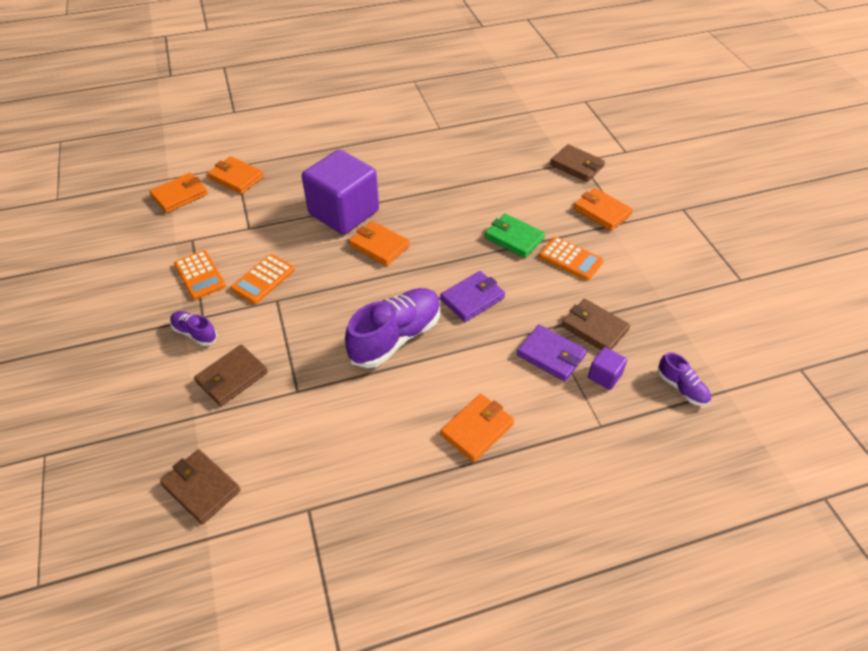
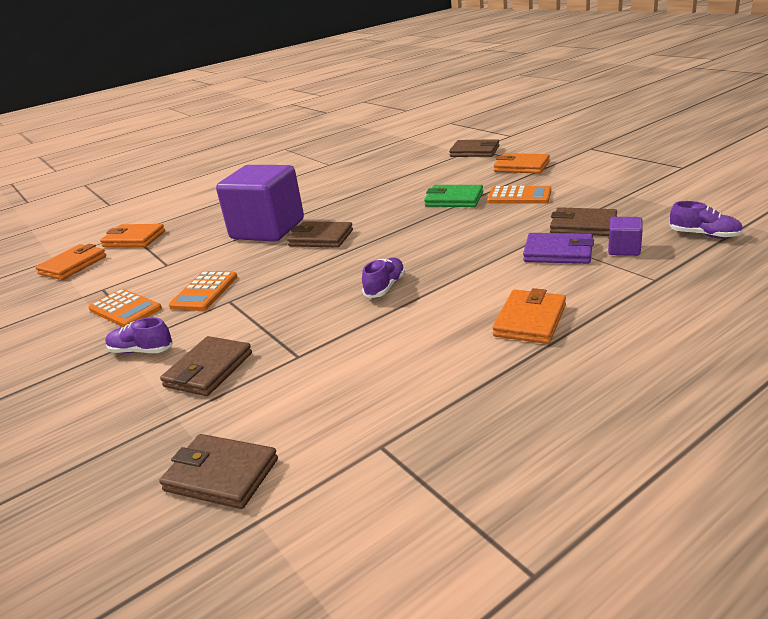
camera: 15 degrees left, 20 degrees down
(379, 246) = (321, 238): orange wallet -> brown wallet
(396, 337) = (385, 287): purple shoe -> purple shoe, size x0.50
(472, 298) = (445, 242): purple wallet -> none

